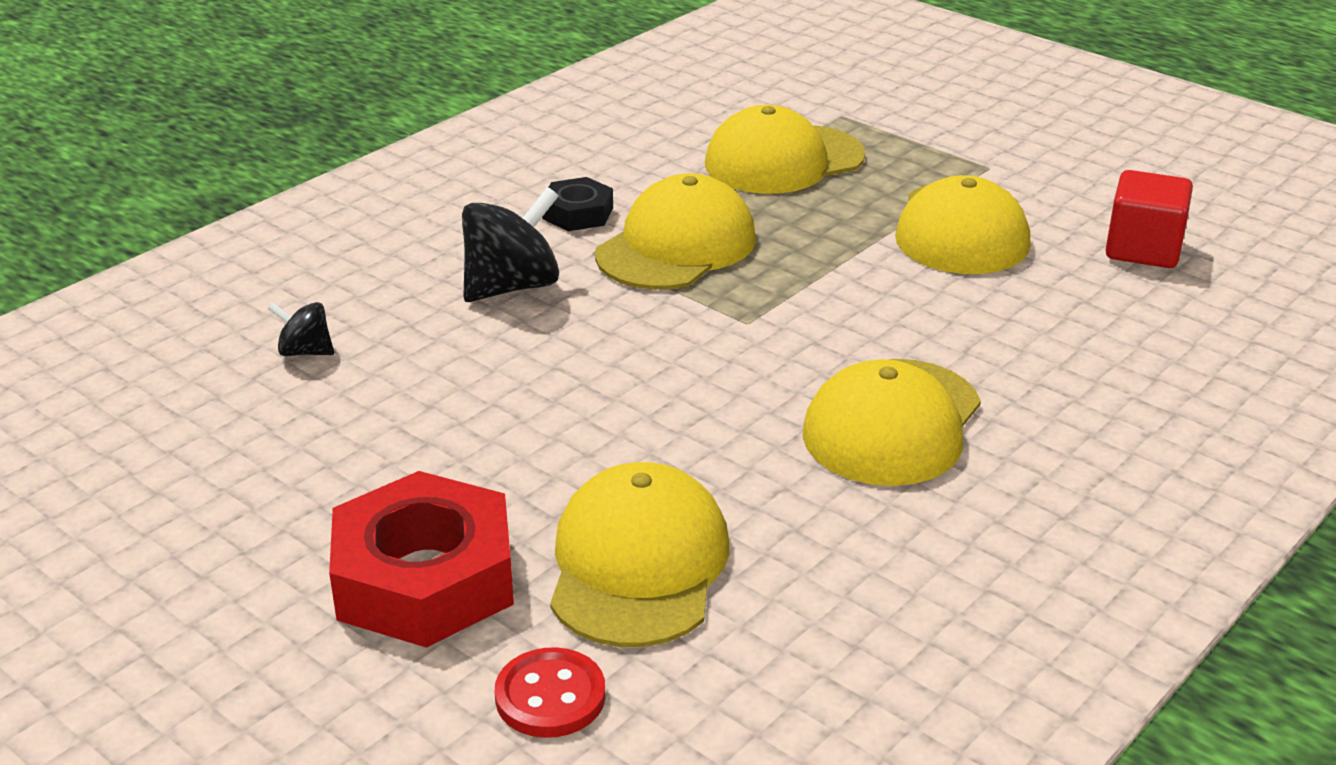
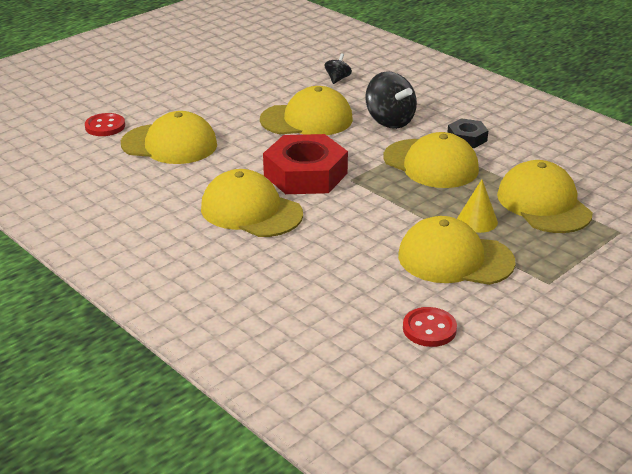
camera: 95 degrees right, 0 degrees up
(425, 578) = (178, 105): red nut -> red nut (305, 174)
(506, 381) = (307, 119): none -> yellow cap
(850, 210) = (477, 221): none -> yellow cone
(1143, 249) = (429, 329): red cube -> red button

